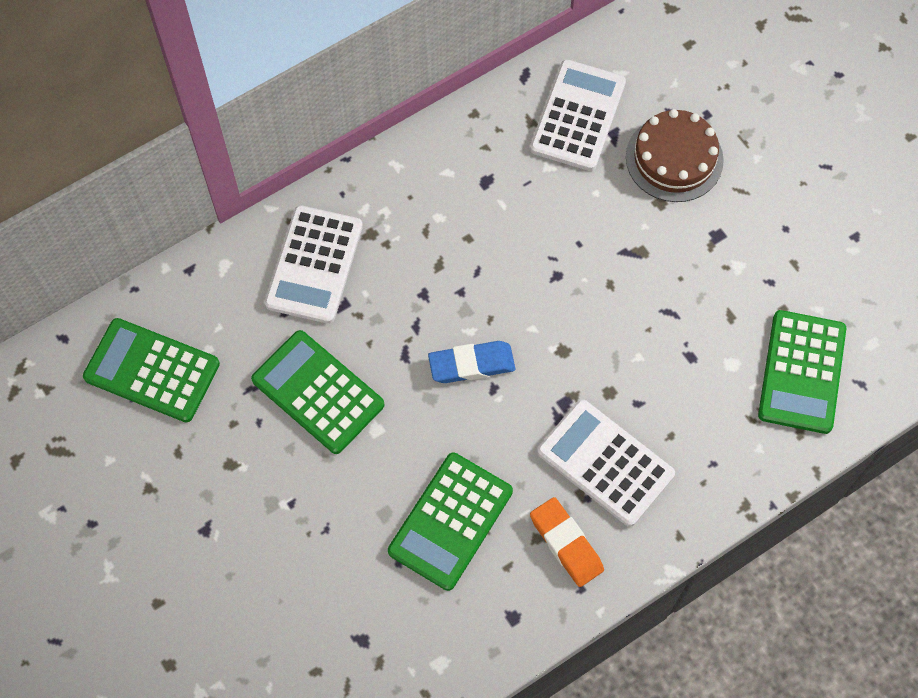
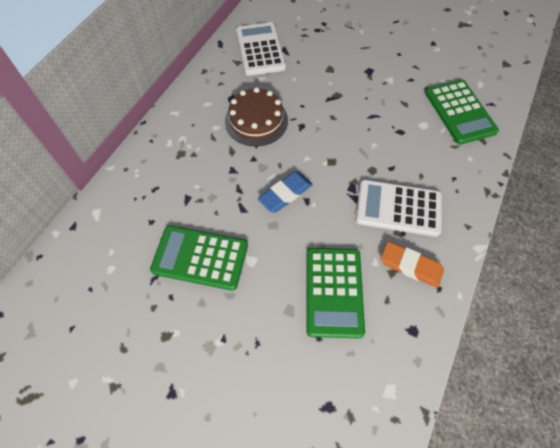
camera: 30 degrees left, 5 degrees down
(152, 370) = (76, 302): green calculator -> none
(314, 265) = (155, 185): white calculator -> none
(674, 158) = (322, 47): brown cake -> brown cake (256, 121)

